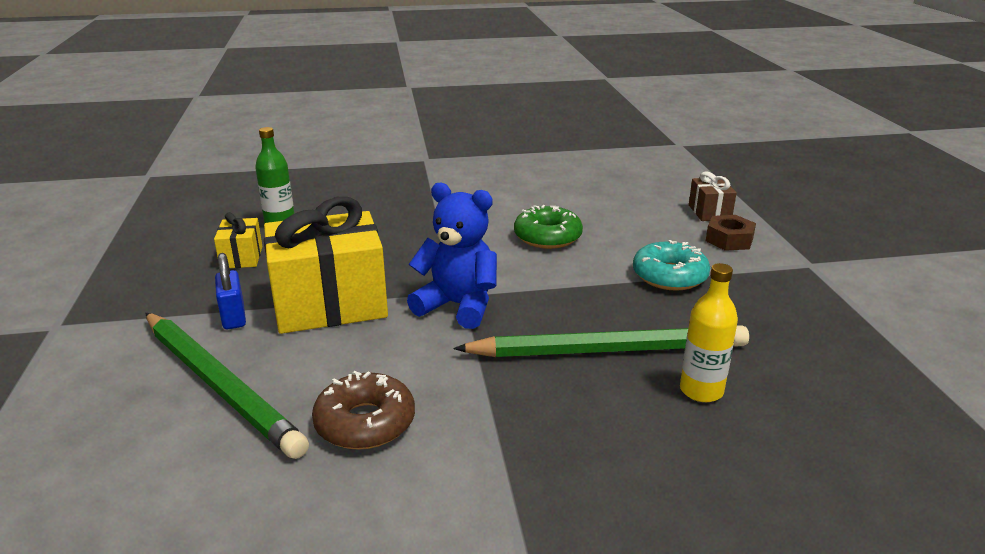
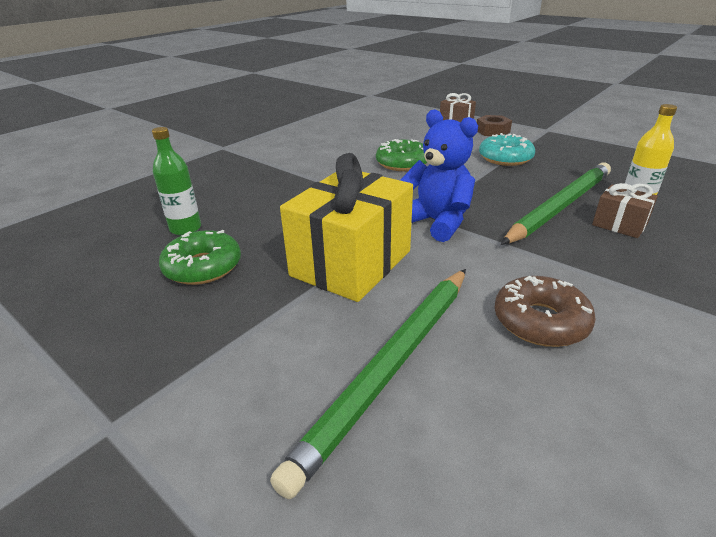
camera: 40 degrees left, 5 degrees up
(218, 385) = (391, 366): green pencil -> green pencil turned 120 degrees clockwise
(234, 317) = (293, 312): blue padlock -> none
(241, 257) = (203, 267): yellow gift -> green donut
(458, 306) = (436, 222): blue teddy bear -> blue teddy bear turned 60 degrees clockwise
(627, 398) = (619, 225): none -> brown gift

